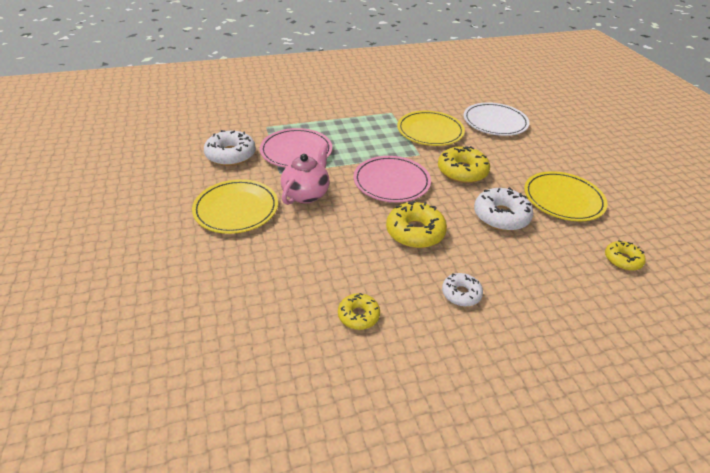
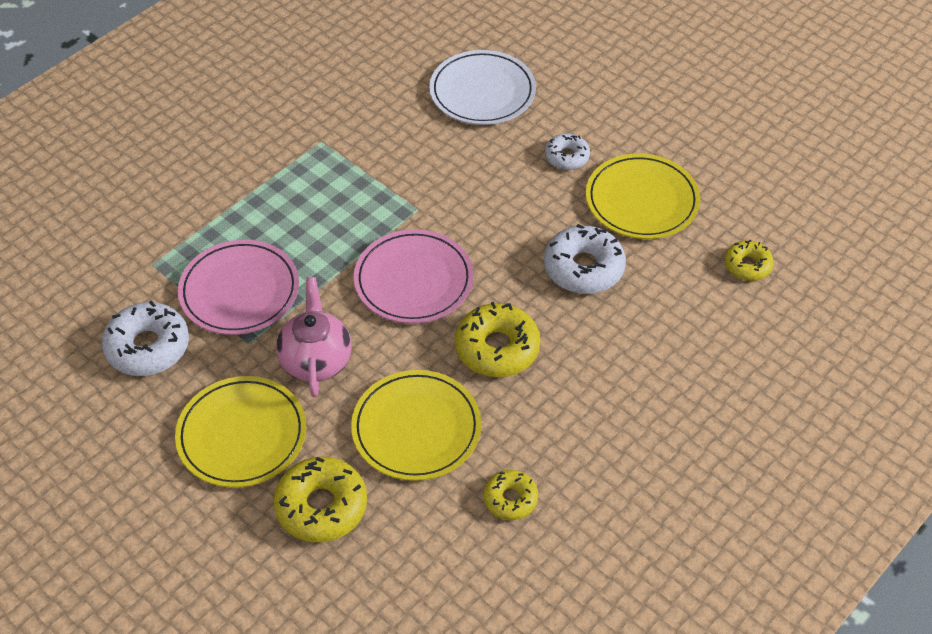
camera: 30 degrees left, 10 degrees up
(430, 131) = (403, 155): yellow plate -> yellow plate (416, 428)
(461, 294) = (602, 408): white donut -> white donut (566, 157)
(462, 171) = (493, 214): yellow donut -> yellow donut (321, 506)

